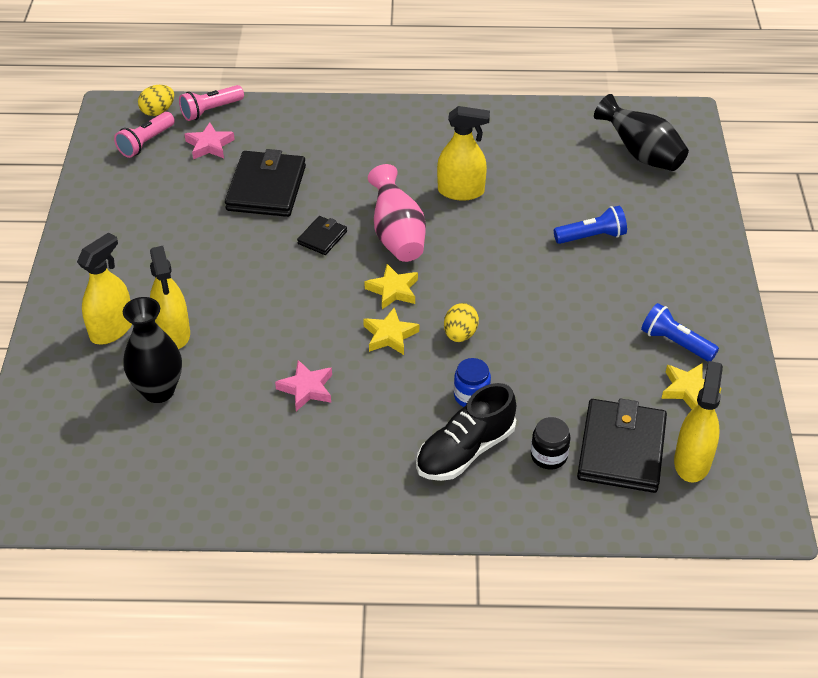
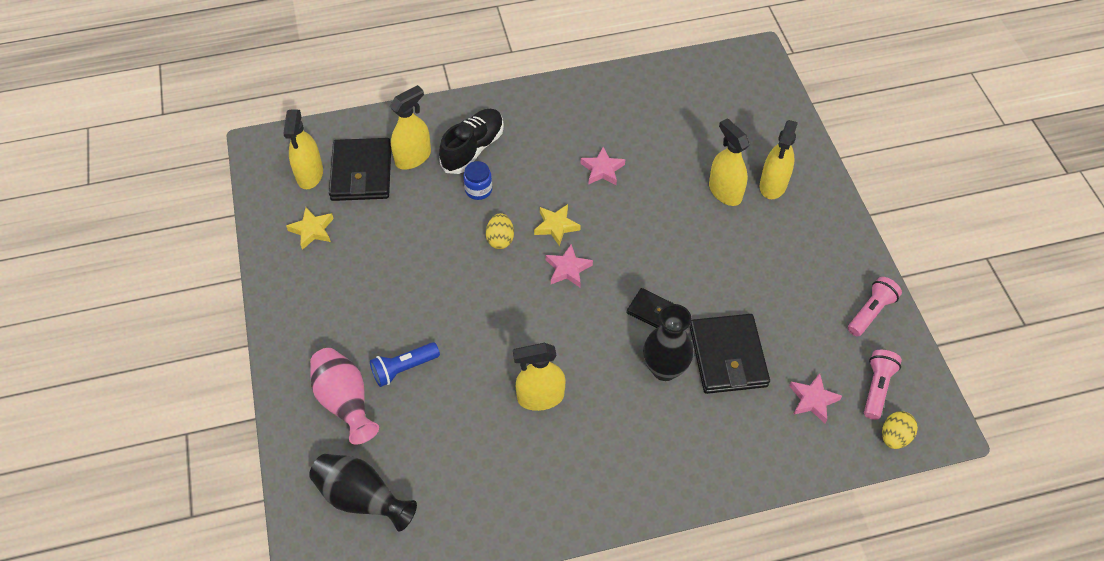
camera: 165 degrees right, 10 degrees up
(158, 391) = (708, 145): black vase -> black vase (664, 369)
(211, 110) = (841, 452): pink flashlight -> pink flashlight (870, 312)
(322, 238) = (650, 310): black wallet -> black wallet turned 75 degrees counterclockwise
(393, 290) = (568, 269): yellow star -> pink star
(397, 235) = (584, 328): pink vase -> pink vase (345, 402)
(549, 456) = (413, 157): black jar -> yellow spray bottle
(675, 343) = (322, 270): blue flashlight -> none

